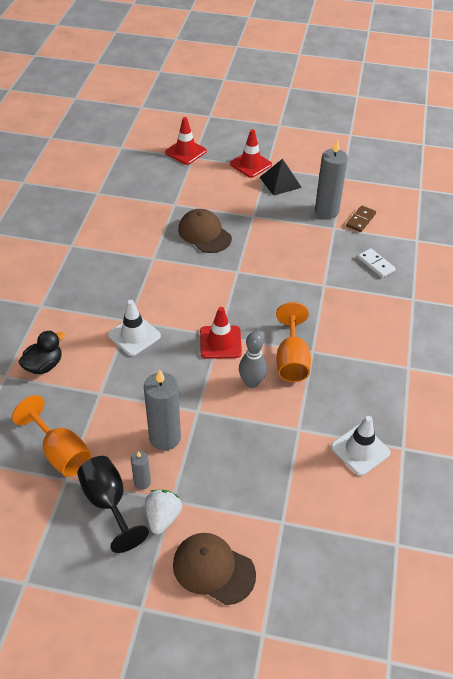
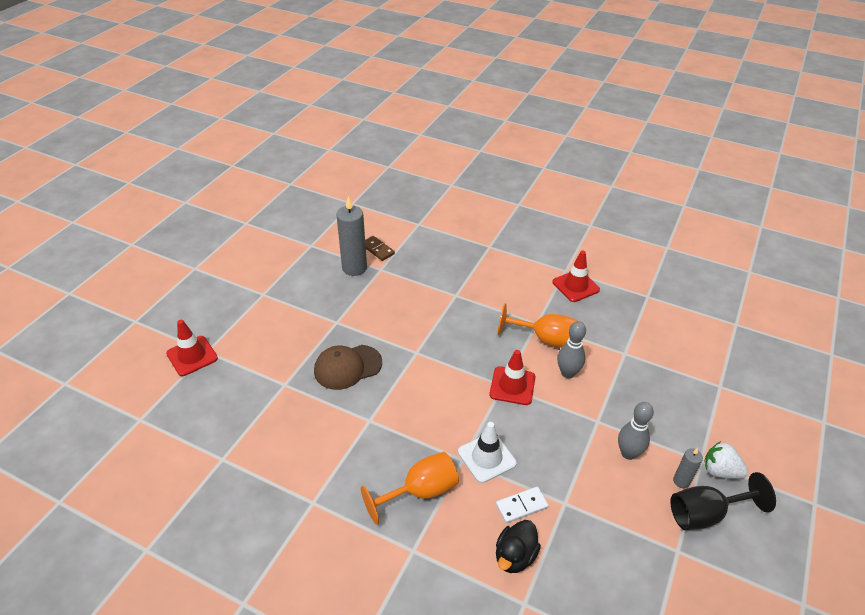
camera: 75 degrees left, 5 degrees down
(44, 365) = (515, 556): black duck -> black duck turned 120 degrees counterclockwise
(61, 452) = (643, 552): orange goblet -> orange goblet (420, 491)
(165, 437) = (628, 453): grey candle -> grey bowling pin
(213, 569) = (770, 442): brown cap -> none
(250, 164) = (250, 305): red traffic cone -> red traffic cone (575, 286)
(280, 182) = (293, 289): black pyramid -> none
(360, 450) = (648, 321): white traffic cone -> none
(376, 264) = (440, 256): white domino -> white domino (521, 506)

